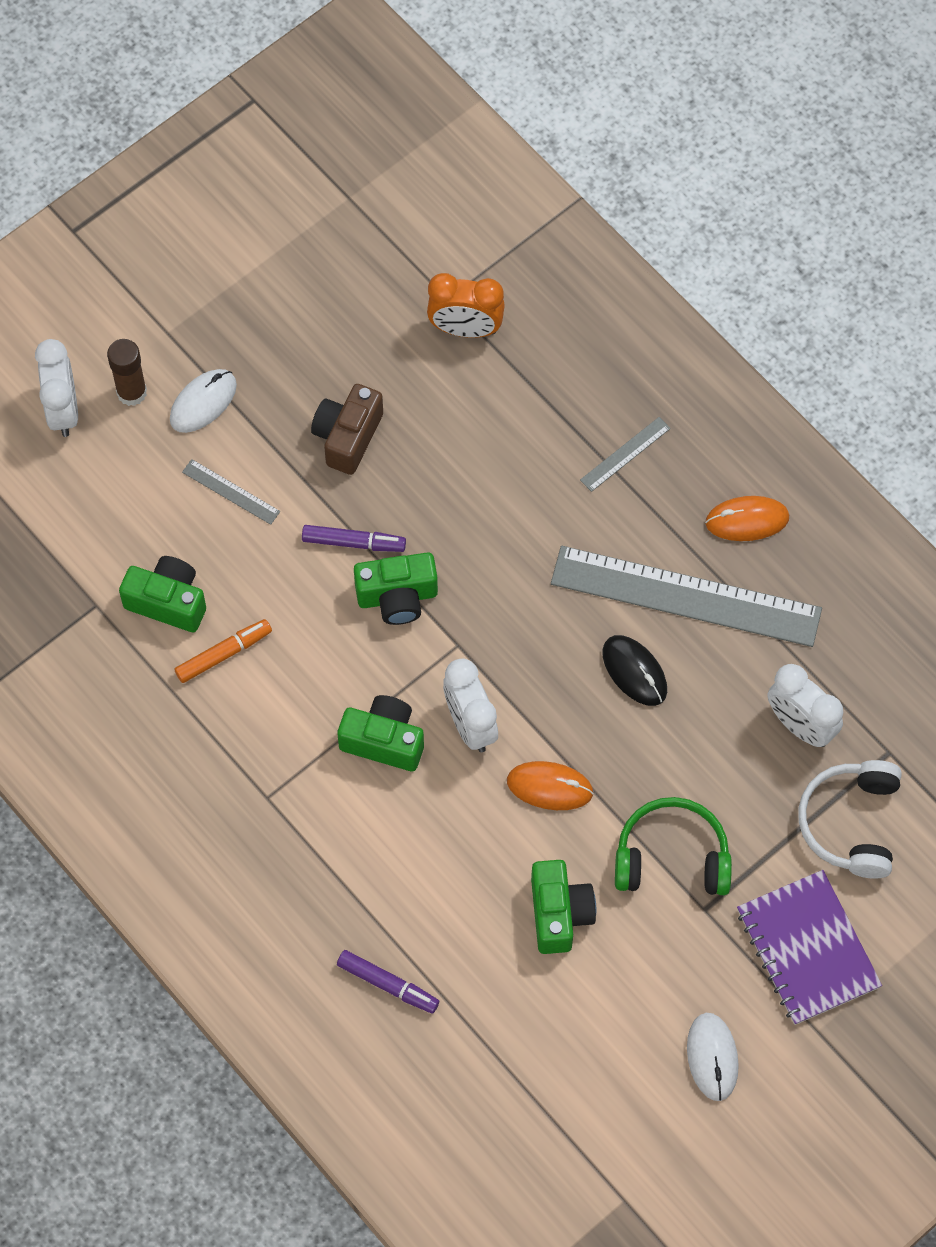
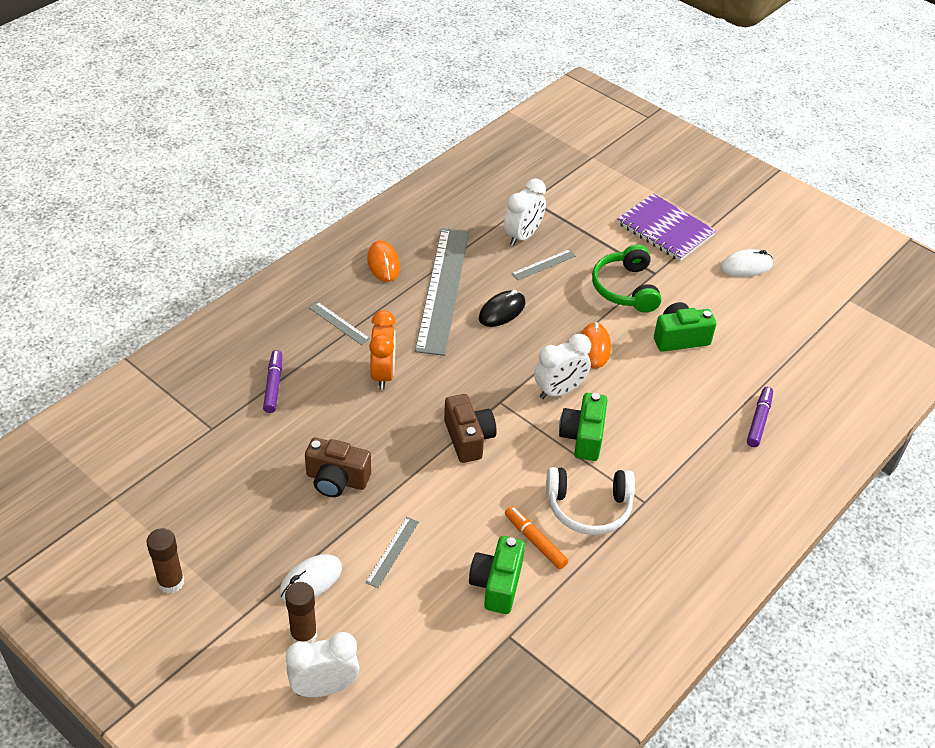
camera: 100 degrees left, 20 degrees down
(203, 402) = (311, 580): white mouse -> white mouse turned 75 degrees counterclockwise
(222, 260) = (171, 582): none -> brown glue stick
(353, 542) = (427, 468): purple marker -> purple marker (273, 385)
(397, 597) = (468, 438): green camera -> brown camera
(465, 329) = (238, 415): orange clock -> orange clock (383, 374)
(732, 746) = (544, 265): none -> grey ruler
(807, 949) = (665, 229): purple notebook -> purple notebook turned 75 degrees clockwise
(851, 823) = (581, 214): white headphones -> white headphones (589, 507)

